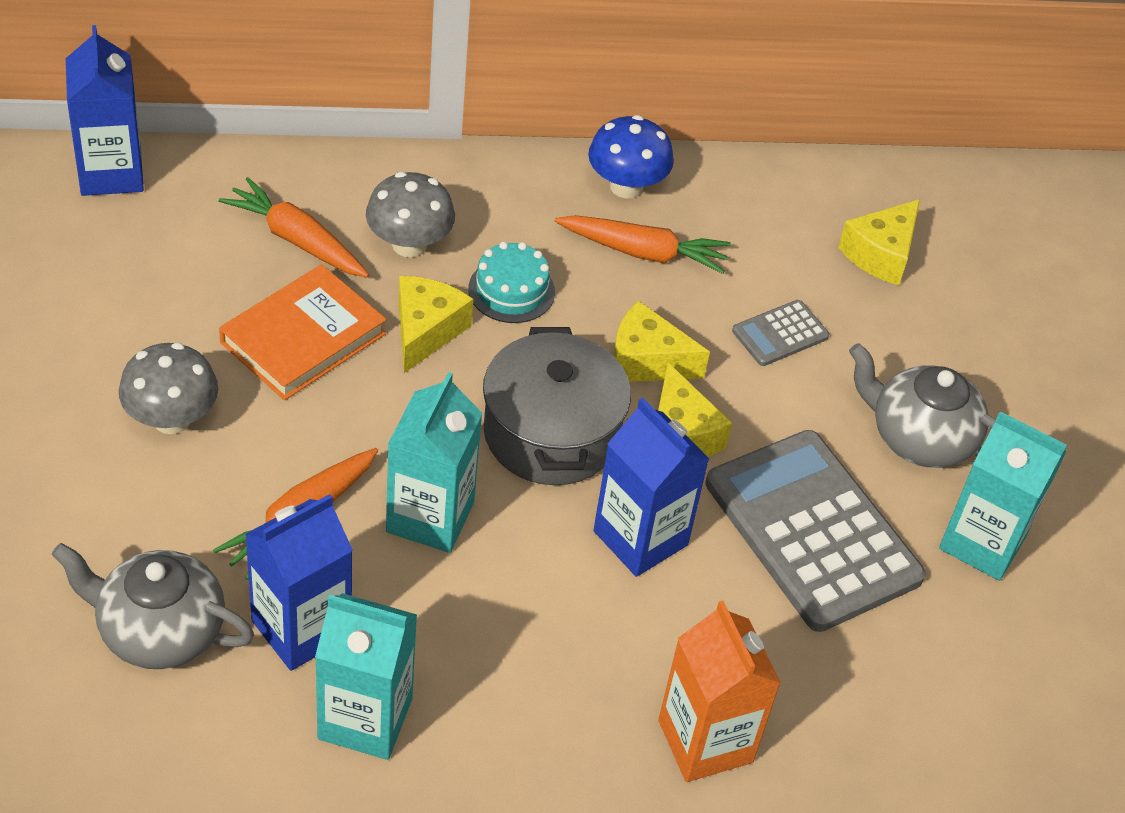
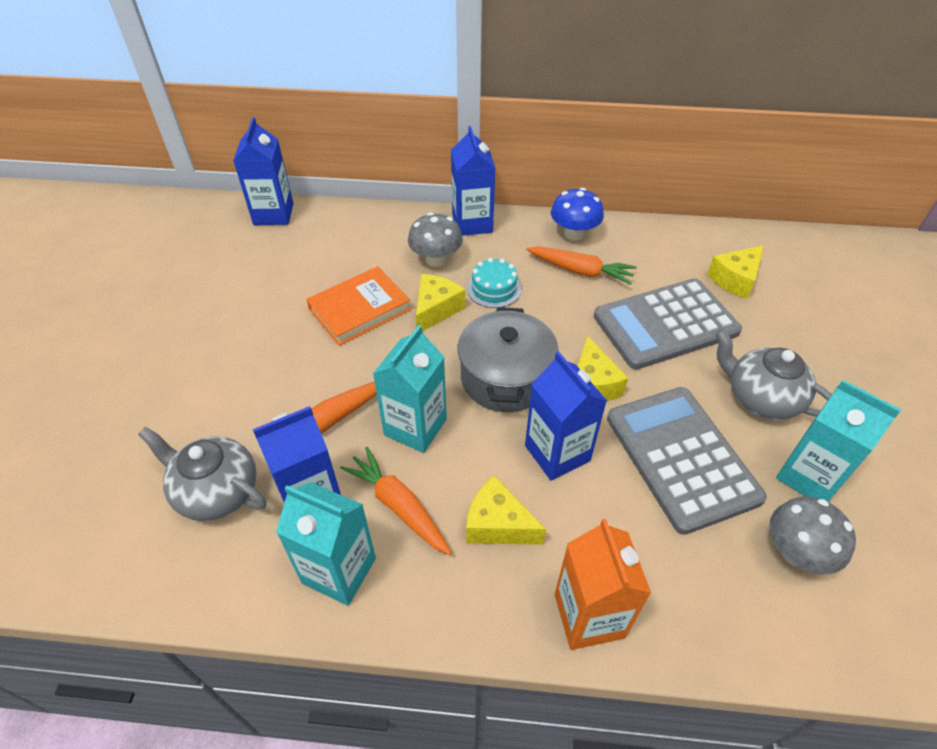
camera: 15 degrees right, 0 degrees up
(171, 419) = (266, 352): grey mushroom -> grey mushroom (796, 552)
(297, 240) = (369, 254): orange carrot -> orange carrot (398, 506)
(457, 175) = (472, 223): none -> blue carton
(646, 361) = (575, 336): yellow cheese -> yellow cheese (498, 524)
(780, 334) = (665, 324): grey calculator -> grey calculator, size x2.26

